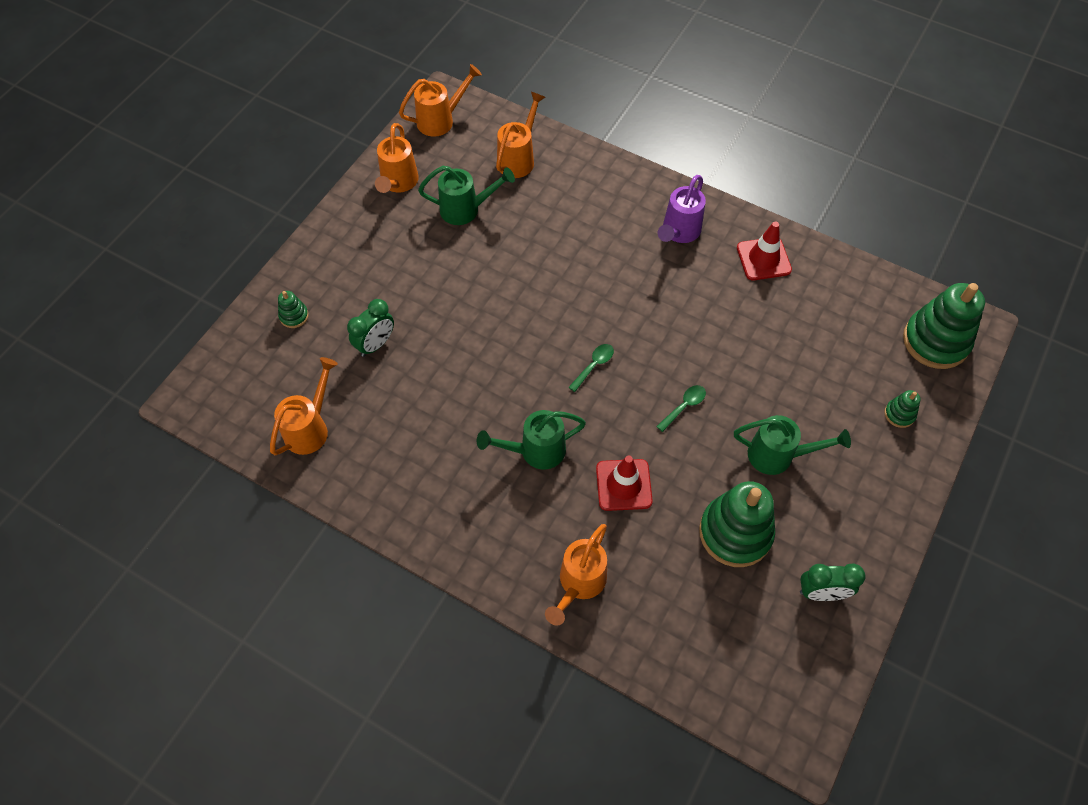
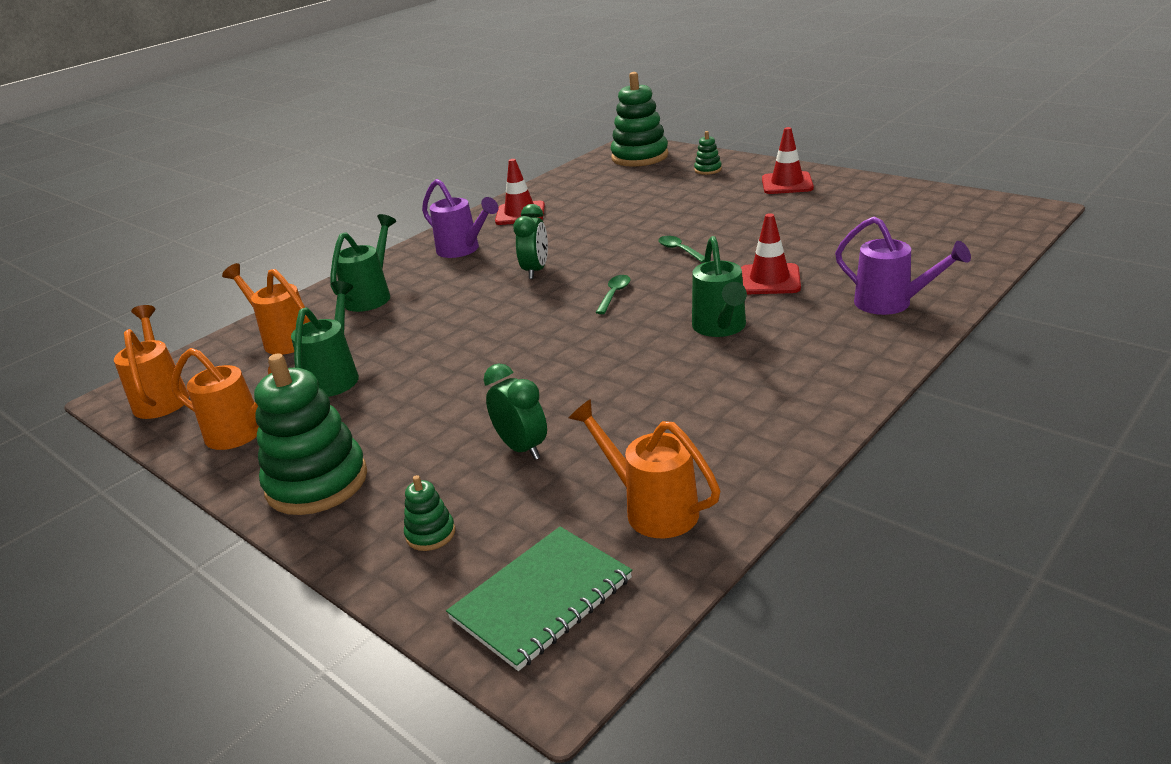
camera: 75 degrees left, 30 degrees down
(238, 383) = (541, 598): none -> green notebook
(579, 583) = (891, 304): orange watering can -> purple watering can
(594, 366) = (614, 294): green spoon -> green spoon turned 60 degrees clockwise
(735, 533) = (825, 231): green stacking toy -> green stacking toy (317, 482)
(778, 455) = (742, 212): green watering can -> green watering can (371, 296)
(821, 592) = (883, 200): green clock -> green clock (536, 271)
(862, 496) = (787, 184): none -> red traffic cone

